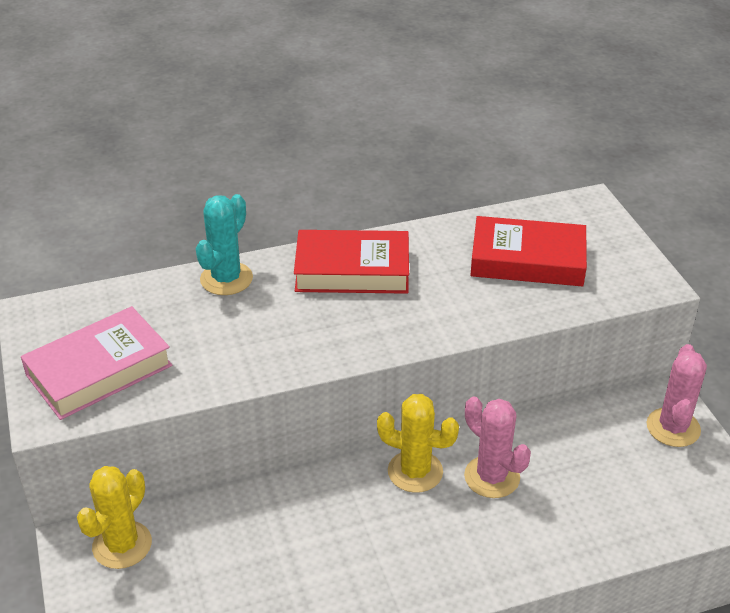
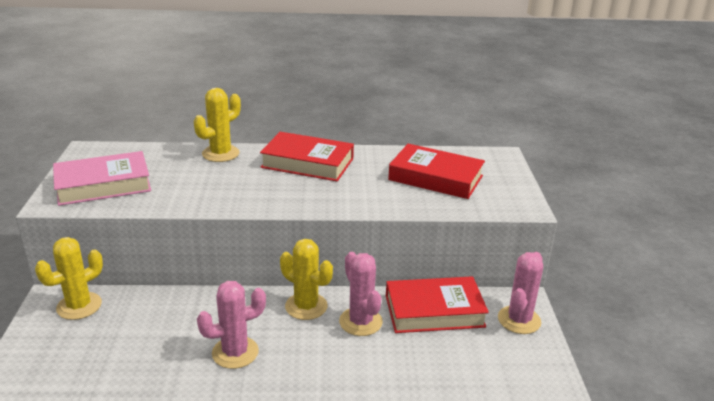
camera: 15 degrees right, 10 degrees down
(226, 279) = (220, 154): turquoise cactus -> yellow cactus
(363, 560) = (235, 352): none -> pink cactus
(571, 439) = (434, 311): none -> red book

